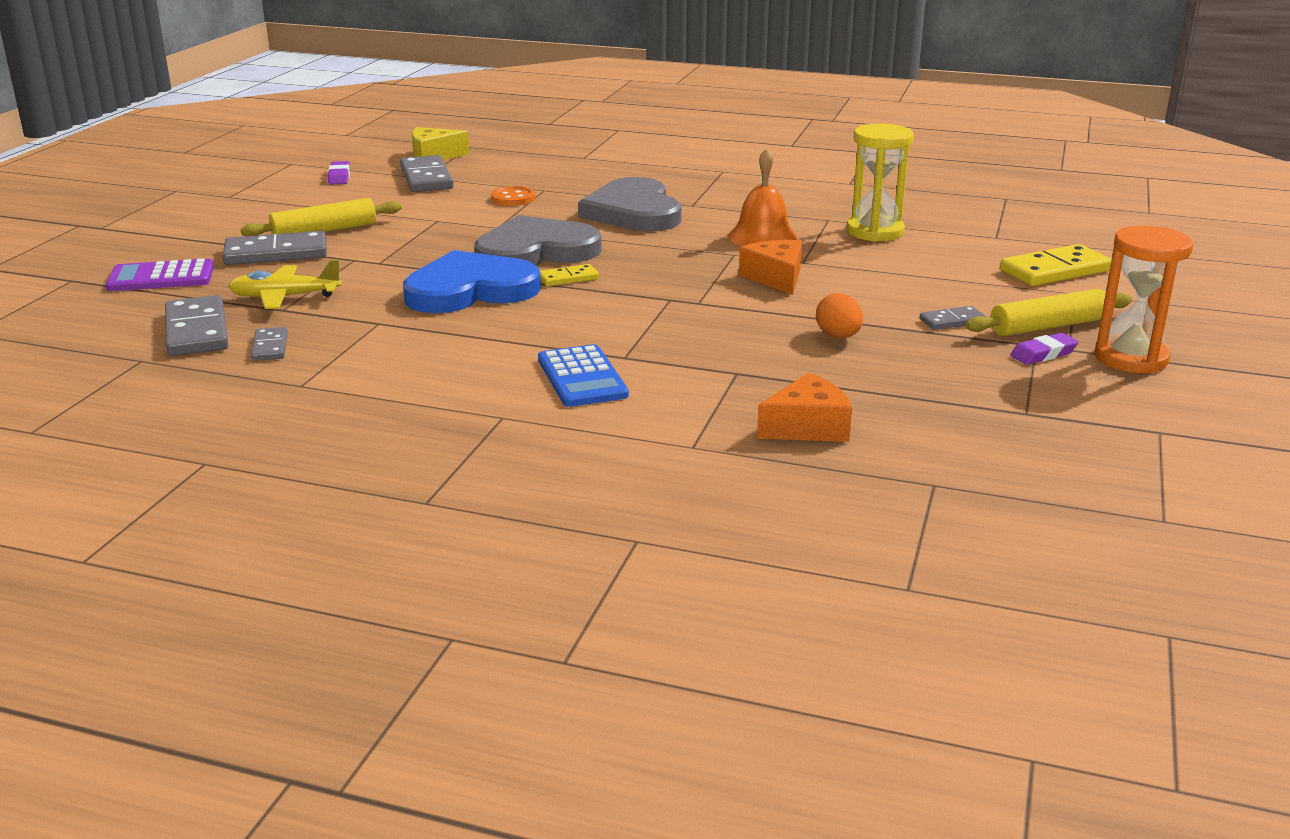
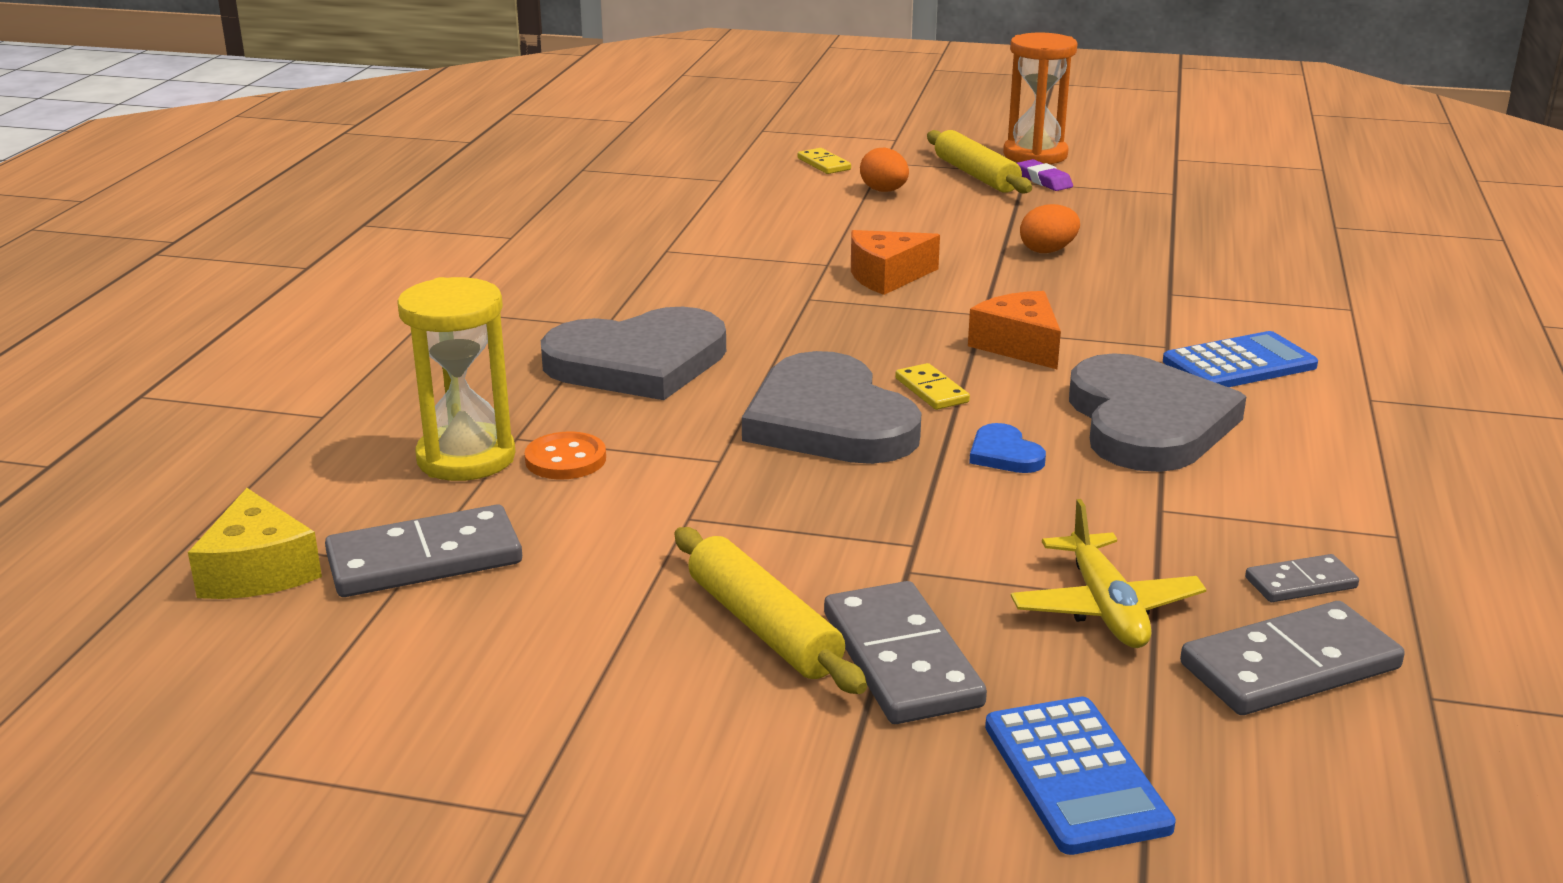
camera: 95 degrees left, 0 degrees up
(161, 277) = (1076, 776): purple calculator -> blue calculator
(339, 177) = (390, 672): purple eraser -> none
(470, 290) = (1004, 454): blue heart -> blue heart, size x0.41
(496, 333) = (1147, 422): none -> grey heart
(762, 236) = (739, 283): orange bell -> none
(807, 427) = (1270, 265): orange cheese -> orange cheese (1019, 346)
(875, 232) = (712, 229): yellow hourglass -> yellow hourglass (466, 458)
(952, 321) = (981, 207): grey domino -> none
(985, 288) = (884, 191): none -> orange egg
(1055, 271) = (824, 164): yellow domino -> yellow domino, size x0.54

